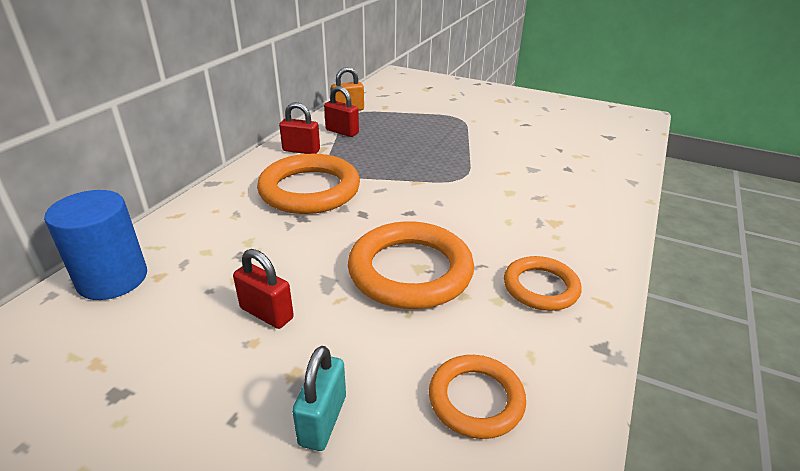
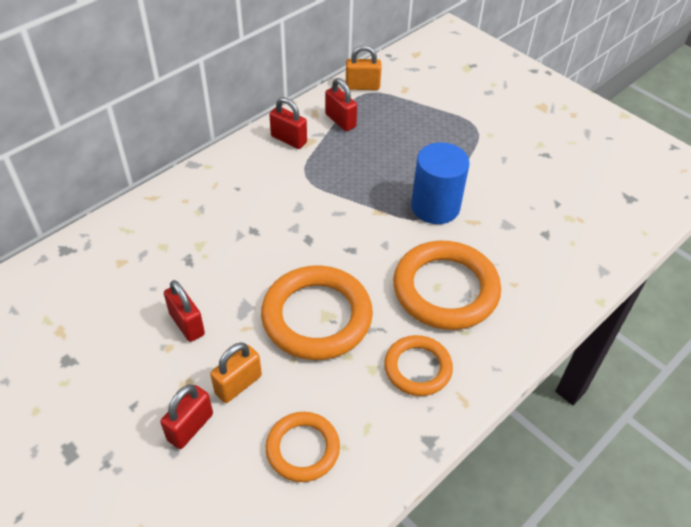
camera: 20 degrees right, 15 degrees up
(112, 279) = (87, 255): blue cylinder -> blue cylinder (435, 207)
(309, 190) = (274, 196): orange ring -> orange ring (445, 289)
(323, 420) = (190, 427): turquoise padlock -> red padlock
(360, 355) = (238, 384): none -> orange padlock

